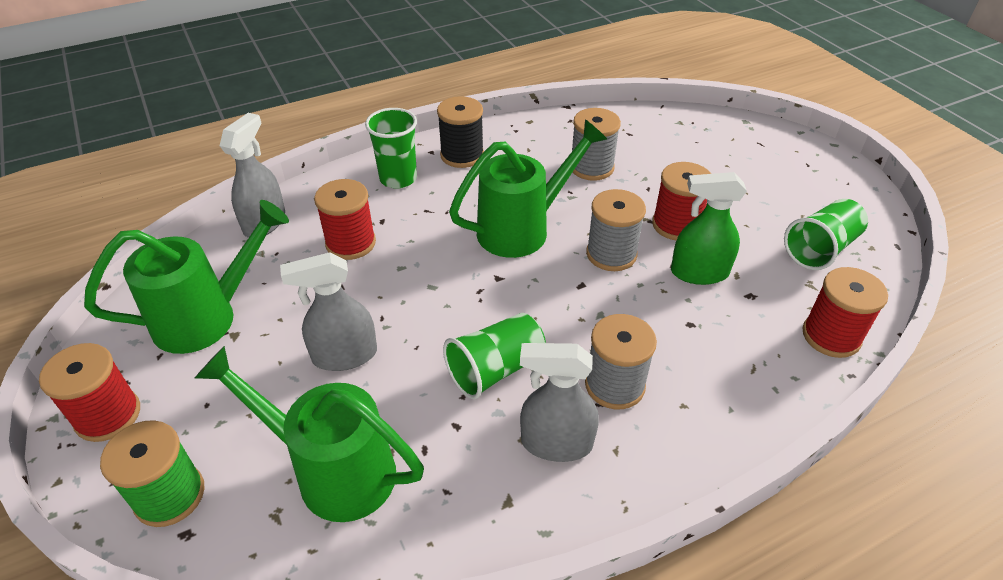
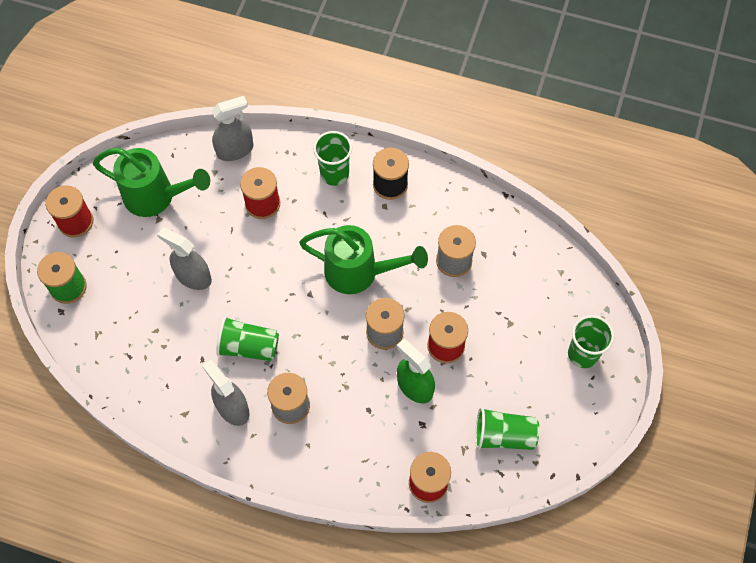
camera: 45 degrees right, 20 degrees up
(334, 471) = (135, 334): green watering can -> none
(777, 156) = (583, 354): none -> green cup

